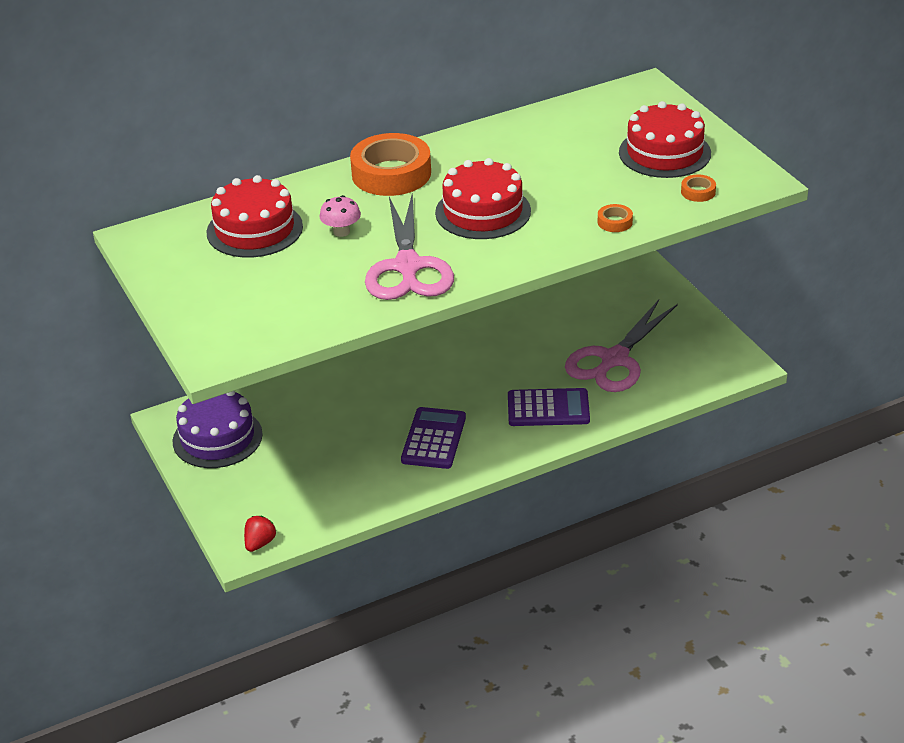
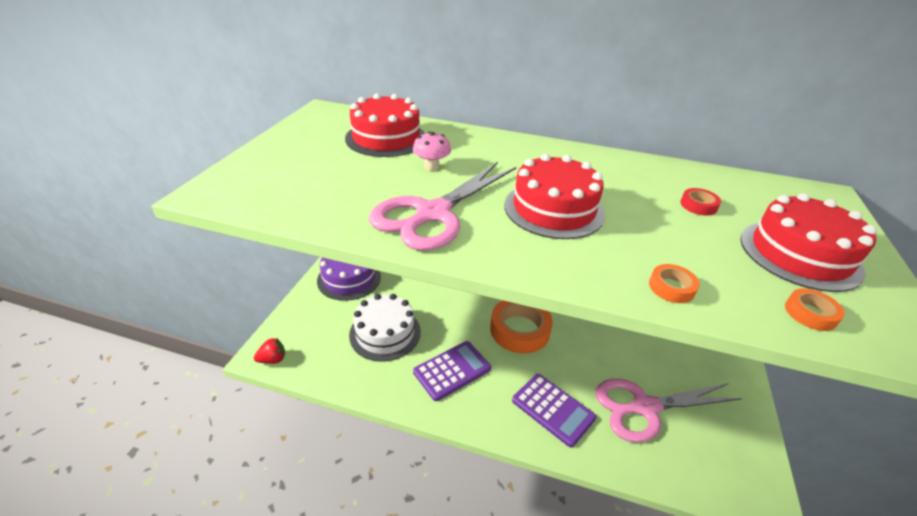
camera: 40 degrees right, 0 degrees up
(331, 454) = (385, 333): none -> white cake
(391, 174) = (524, 152): orange tape -> orange tape (519, 330)
(572, 149) = (698, 205): none -> red tape

